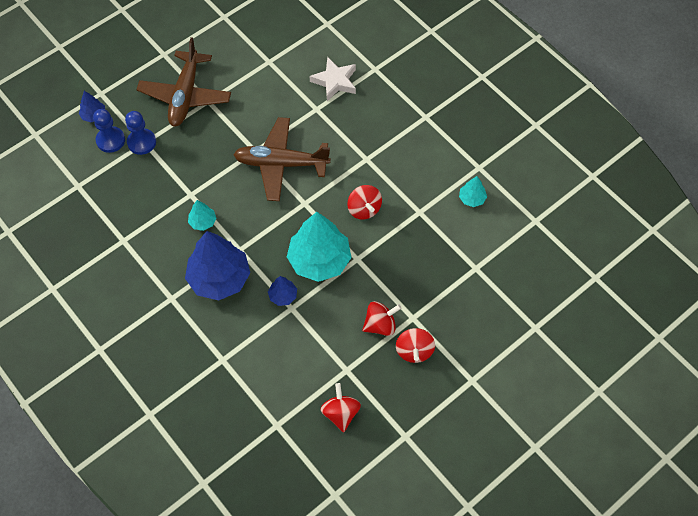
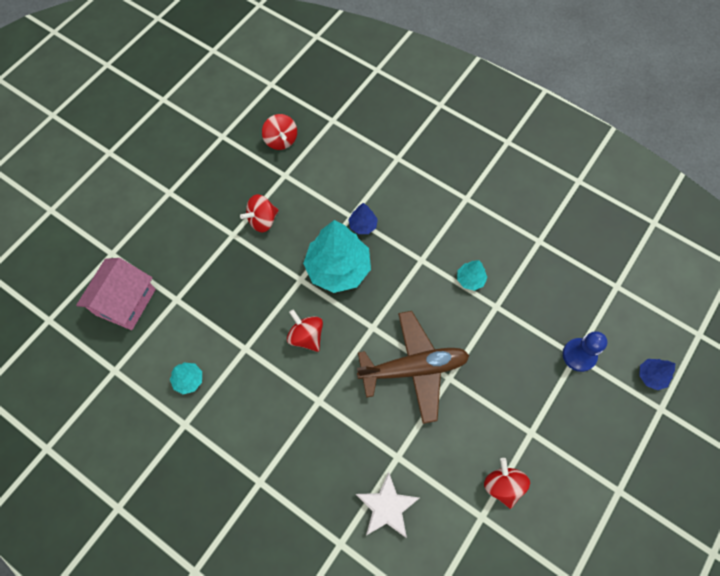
camera: 165 degrees right, 5 degrees up
(110, 140) = (614, 348): blue pawn -> none
(185, 95) = (561, 433): brown plane -> none
(219, 278) = (429, 227): blue tree -> none
(414, 351) = (226, 205): red spinning top -> red spinning top (502, 485)
(523, 277) = (125, 302): none -> pink house

